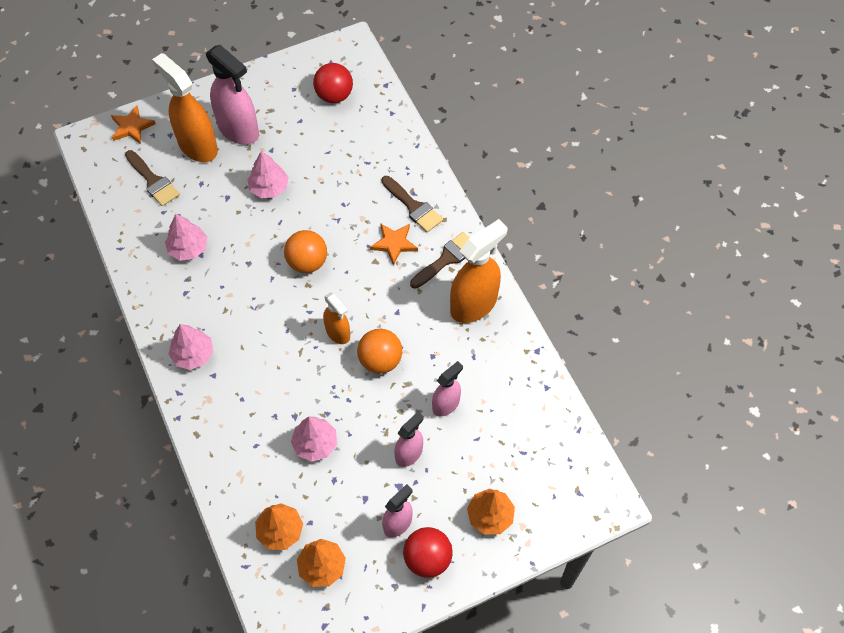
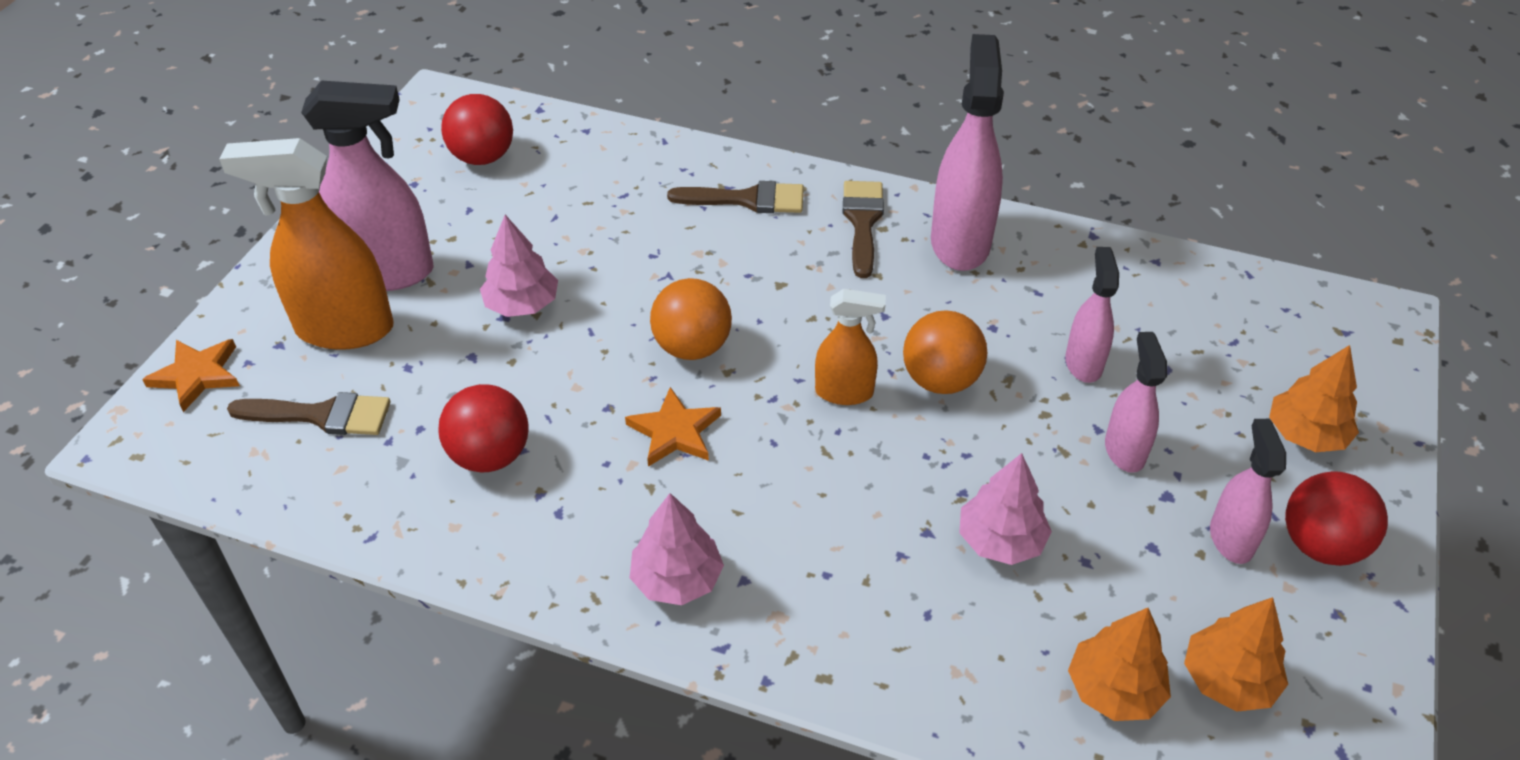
camera: 45 degrees left, 15 degrees down
(188, 248) = (490, 456): pink tree -> red ball
(394, 243) = (777, 250): orange star -> orange star (674, 431)
(474, 304) = (960, 242): orange spray bottle -> pink spray bottle

